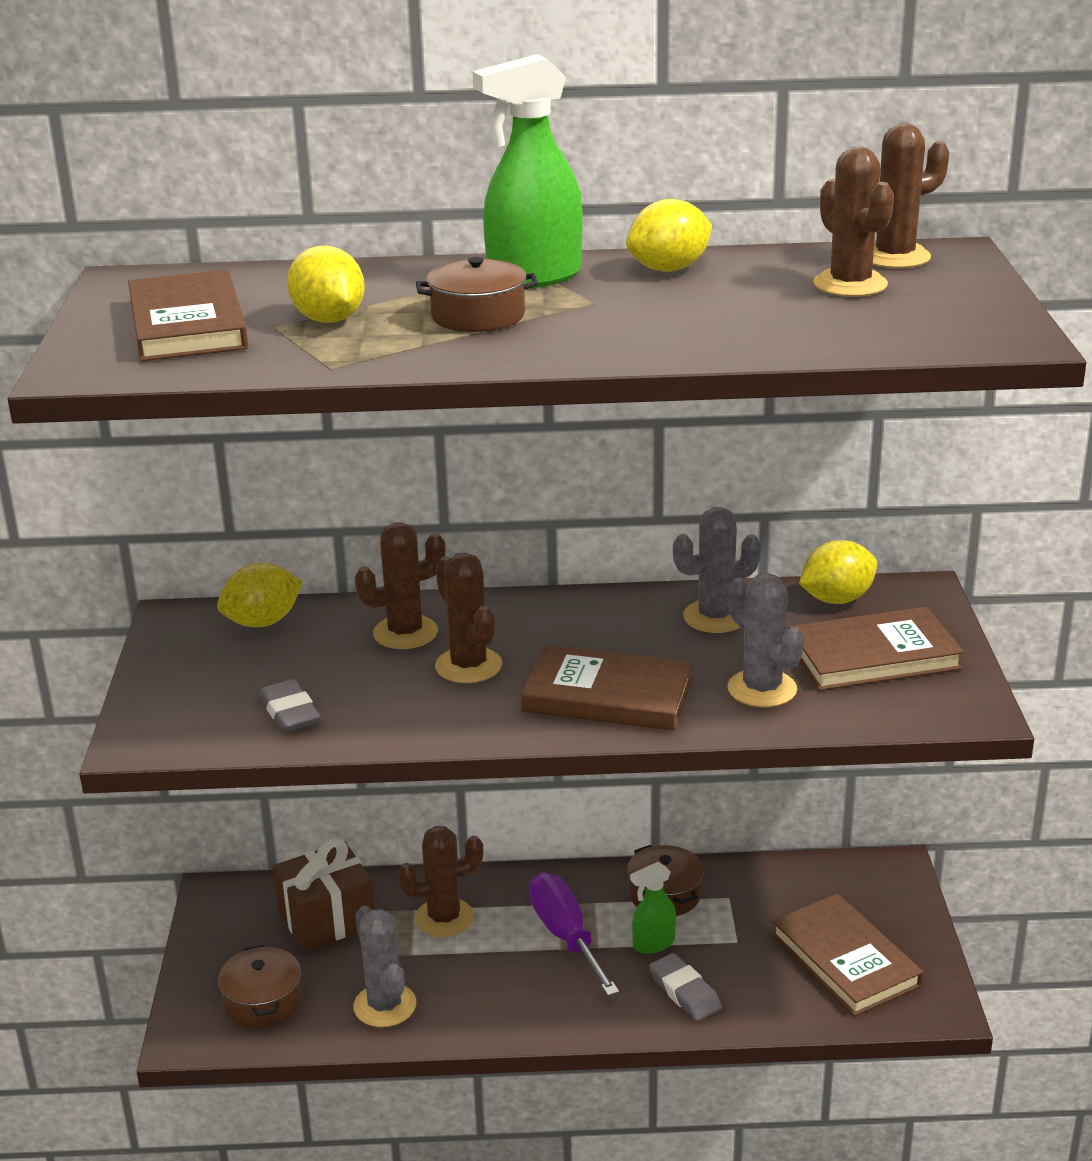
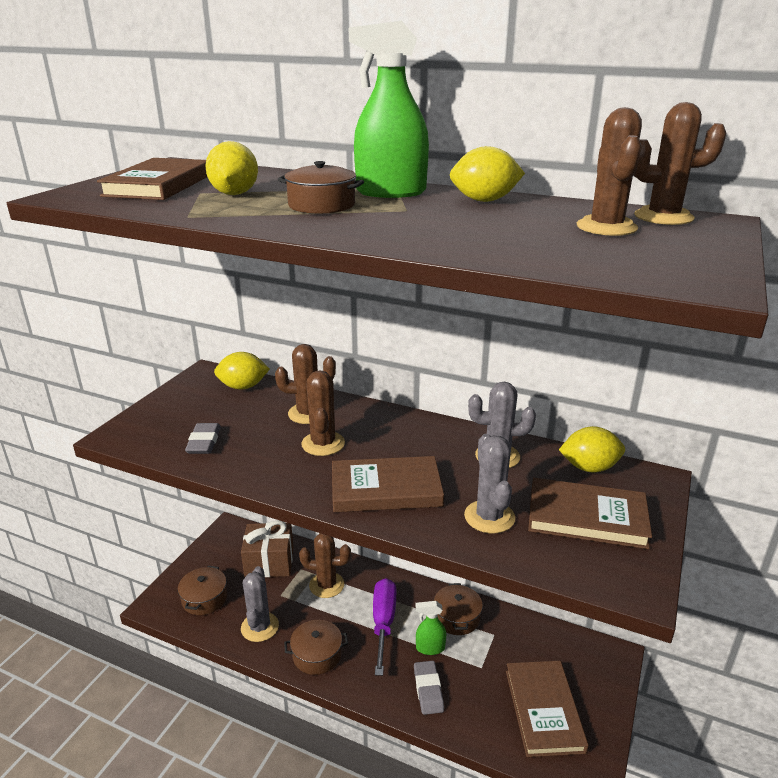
camera: 25 degrees right, 0 degrees up
(499, 1008) = (317, 655): none -> brown pot
(607, 695) = (386, 489): brown book -> brown book turned 45 degrees counterclockwise

